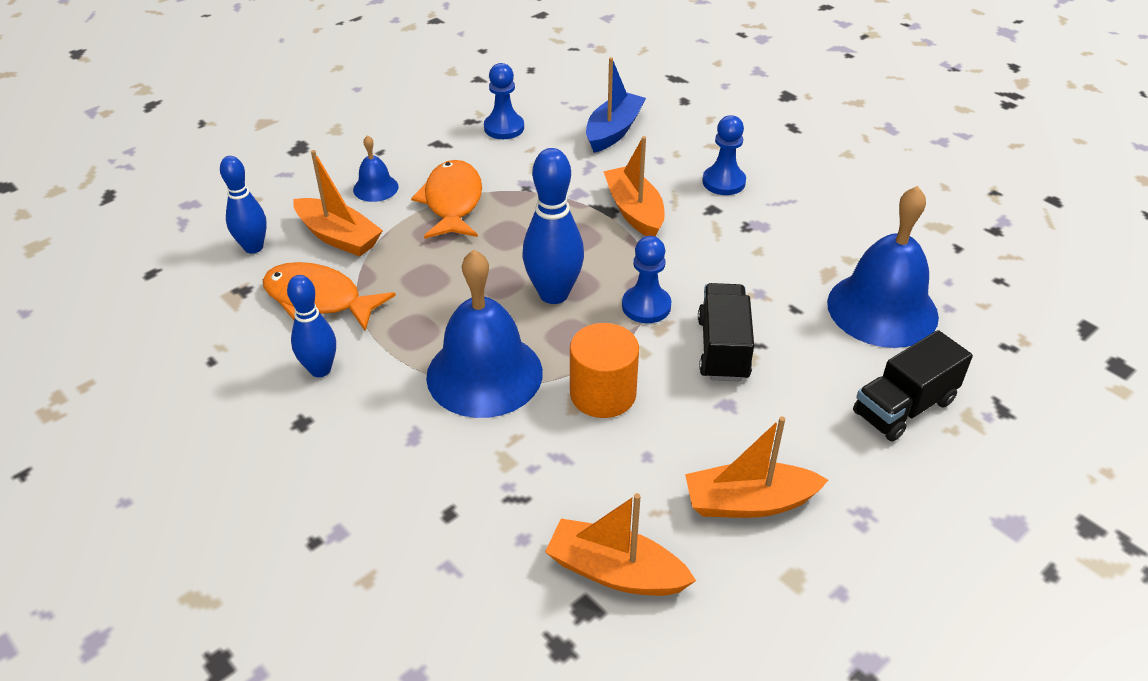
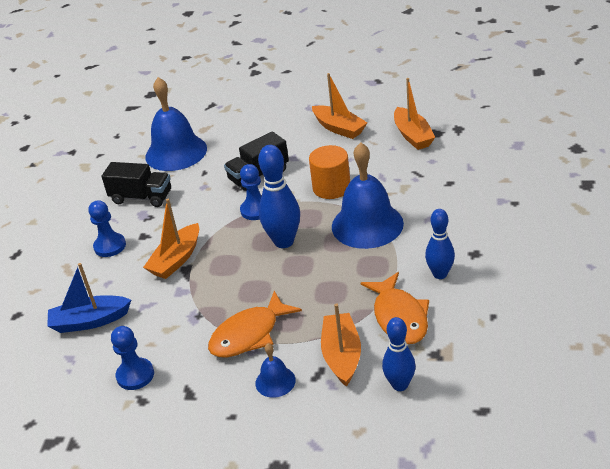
camera: 125 degrees left, 5 degrees down
(904, 407) = (238, 122): black truck -> black truck (141, 197)

